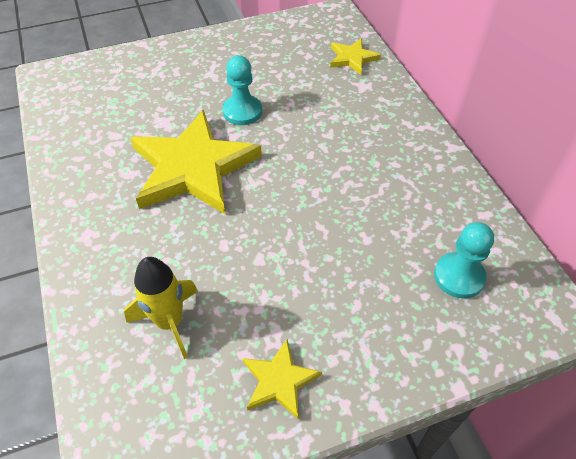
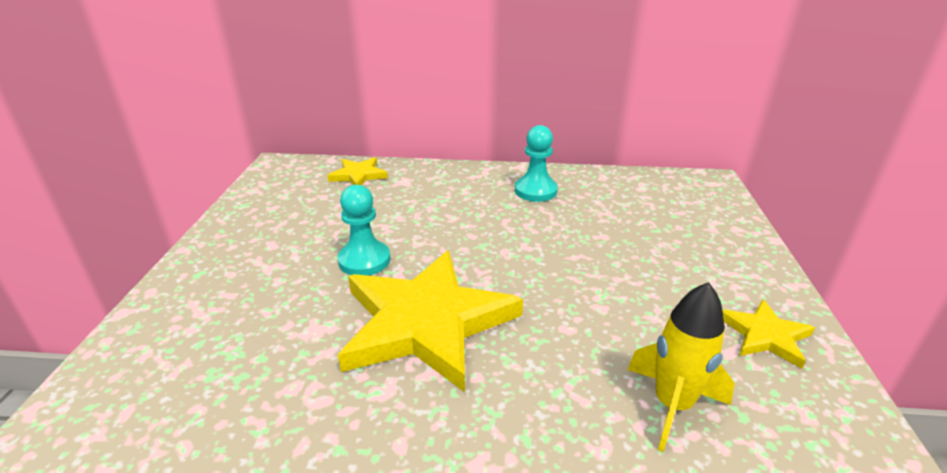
camera: 65 degrees left, 20 degrees down
(459, 276) = (663, 206): turquoise pawn -> turquoise pawn (535, 191)

